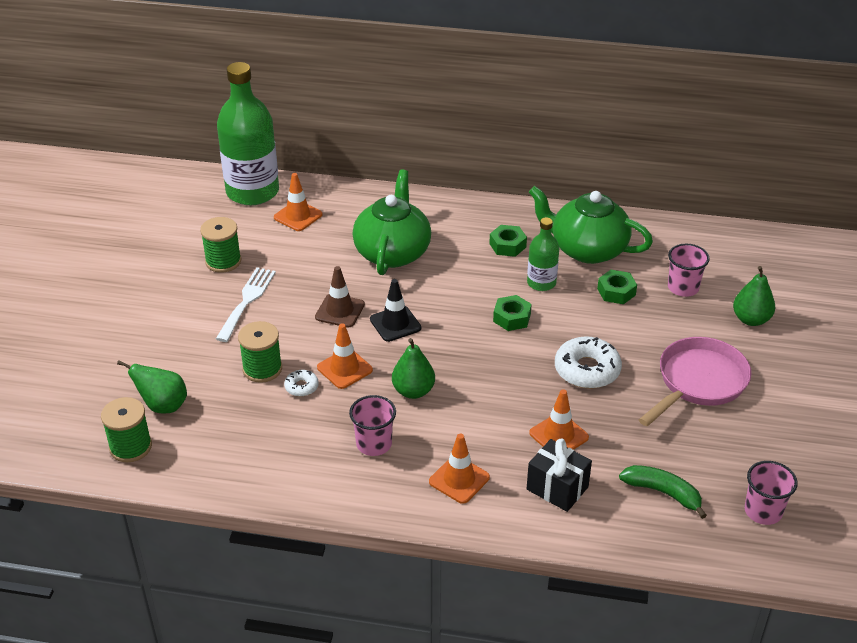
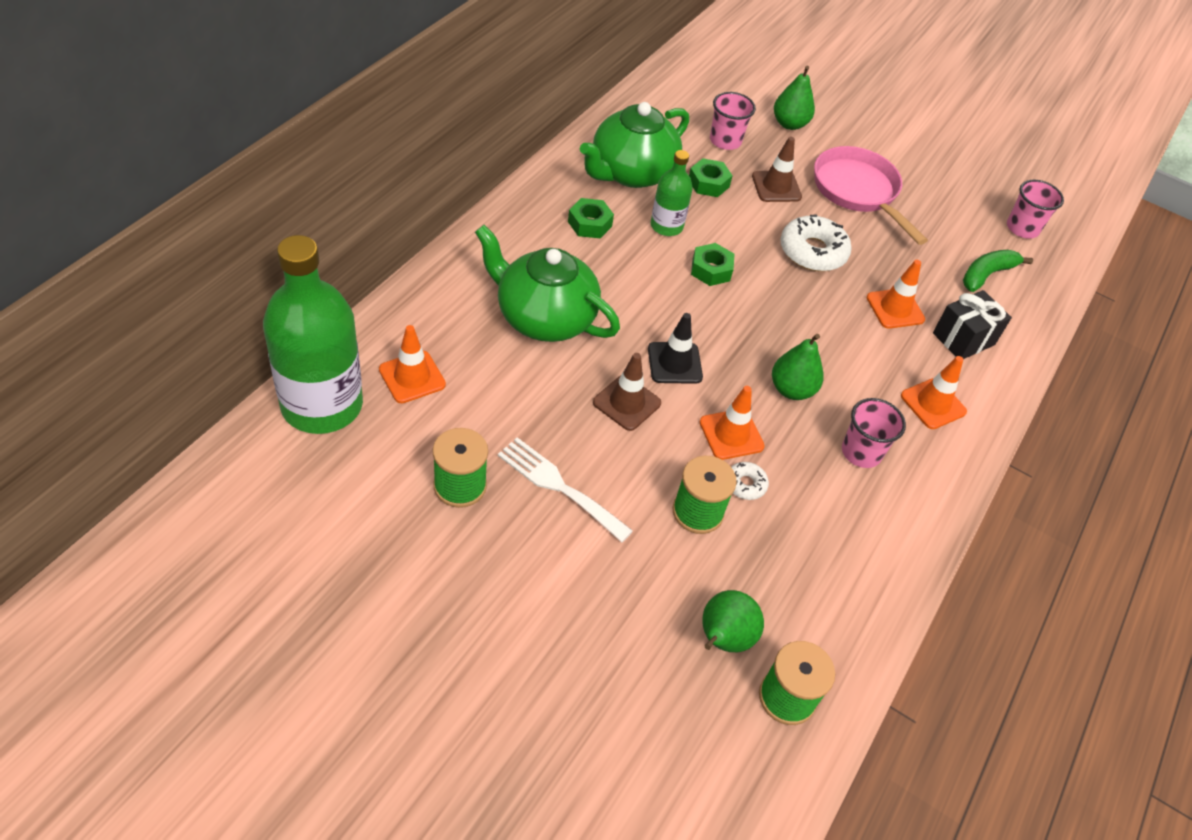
camera: 75 degrees left, 10 degrees up
(652, 330) = (776, 187): none -> brown traffic cone

